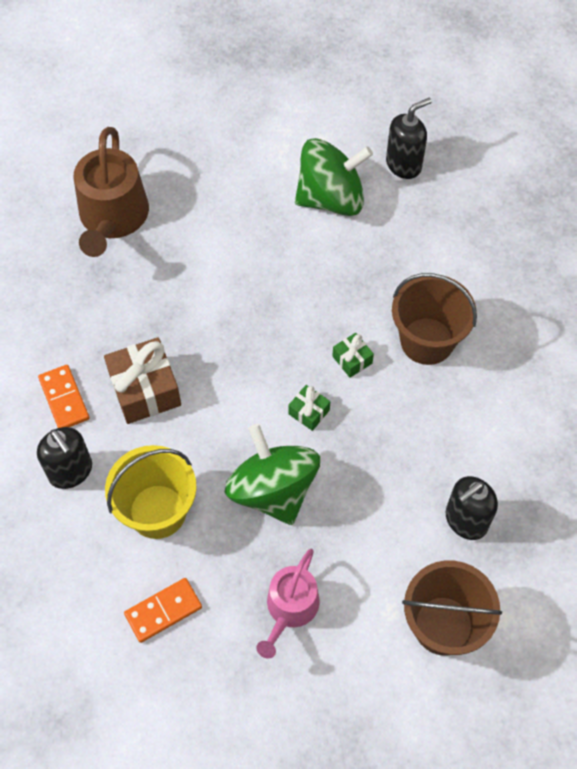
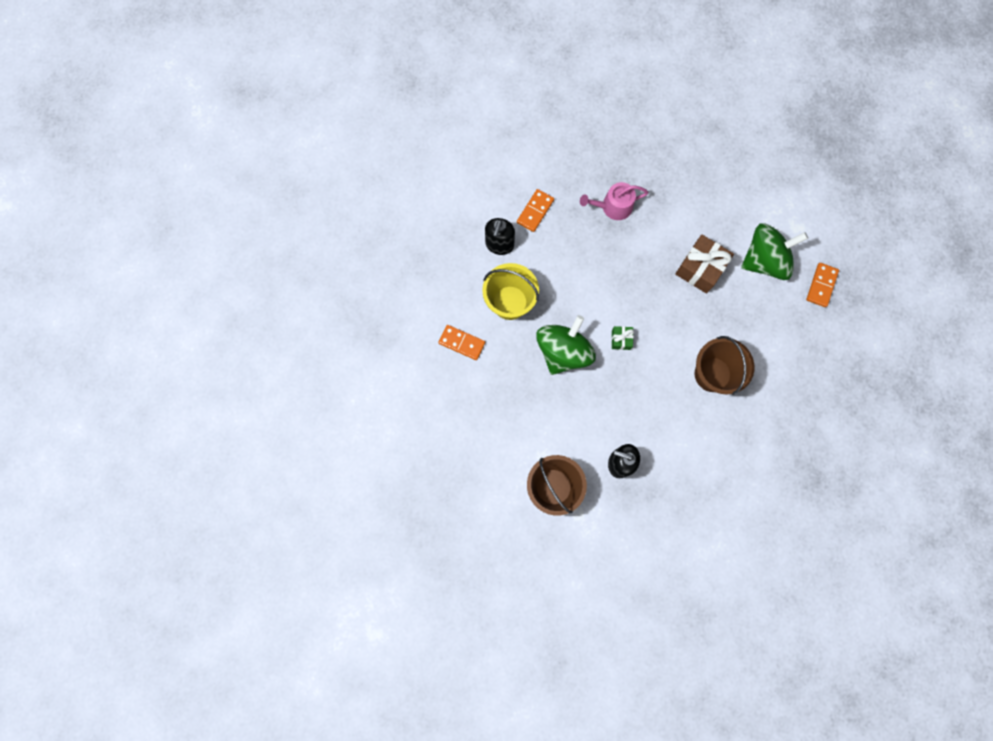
camera: 55 degrees right, 15 degrees up
(112, 218) = (658, 154): brown watering can -> none
(145, 390) = (570, 247): brown gift -> brown gift (700, 268)
(290, 608) = (507, 404): pink watering can -> pink watering can (613, 207)
(331, 198) = (764, 260): green spinning top -> green spinning top turned 60 degrees counterclockwise
(352, 360) = (669, 341): green gift -> none
(404, 164) = (821, 285): black soap dispenser -> orange domino

